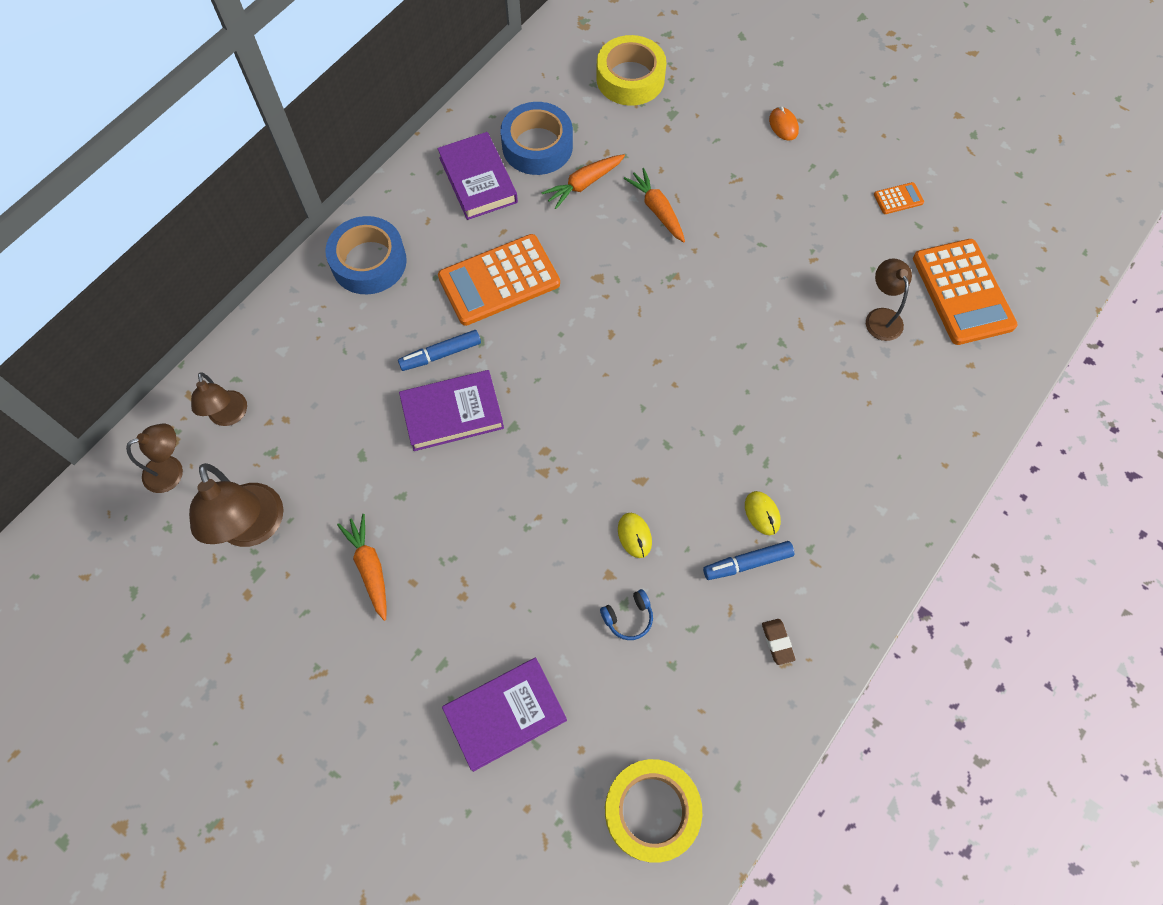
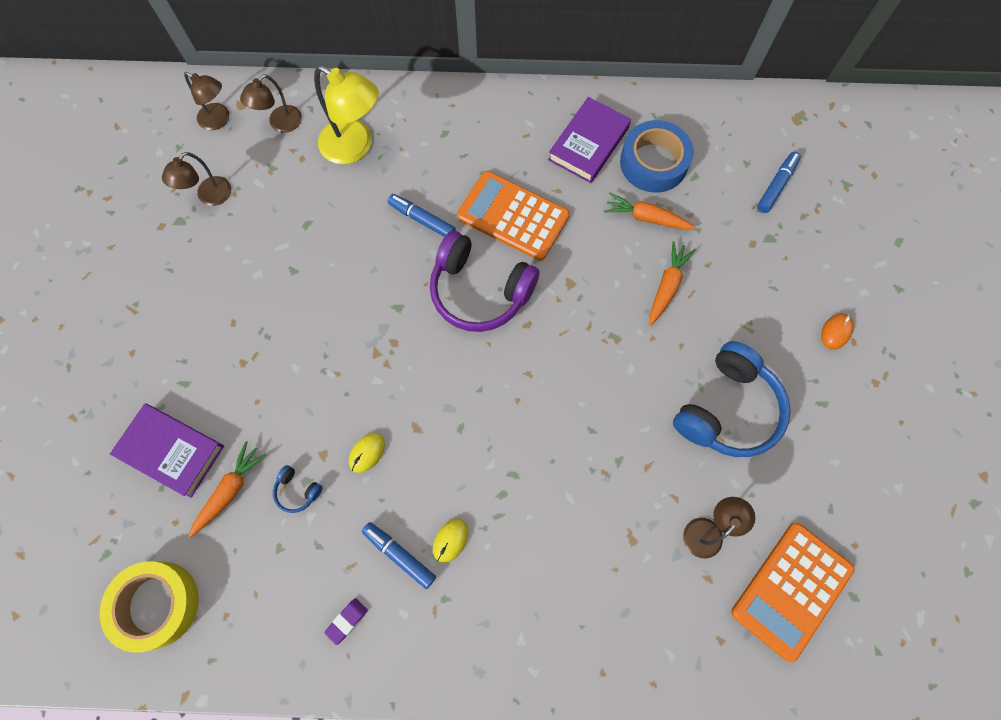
camera: 55 degrees right, 5 degrees up
(254, 529) = (209, 197): brown lamp -> brown lamp, size x0.61
(315, 365) = (355, 147): none -> yellow lamp
(369, 262) = (462, 122): blue tape -> none
(370, 568) = (226, 288): orange carrot -> orange carrot (230, 490)
(452, 413) = (380, 259): purple book -> none
(550, 351) = (480, 291): none -> purple headphones
(630, 78) = (776, 186): yellow tape -> blue marker
(777, 642) = (347, 621): brown eraser -> purple eraser
(793, 239) = (727, 409): none -> blue headphones
(898, 198) = (843, 474): orange calculator -> none

